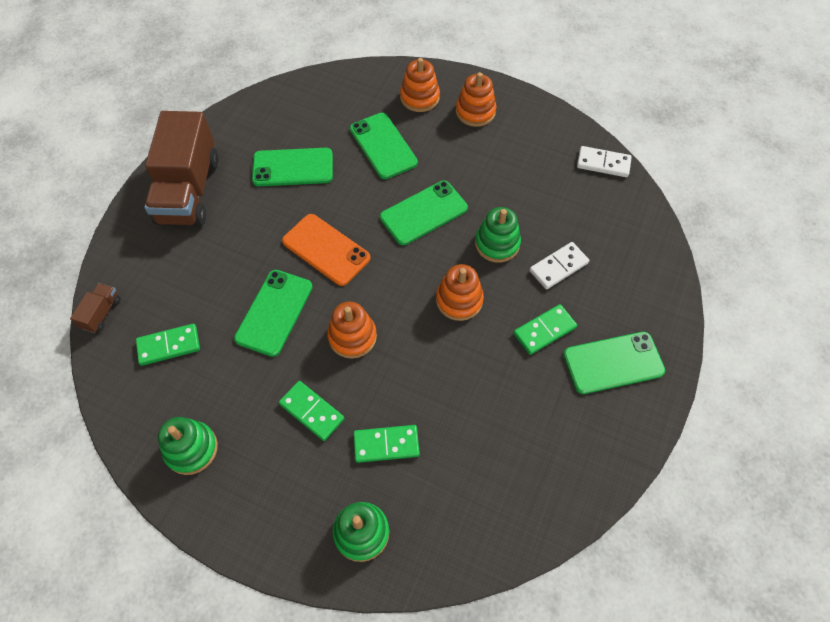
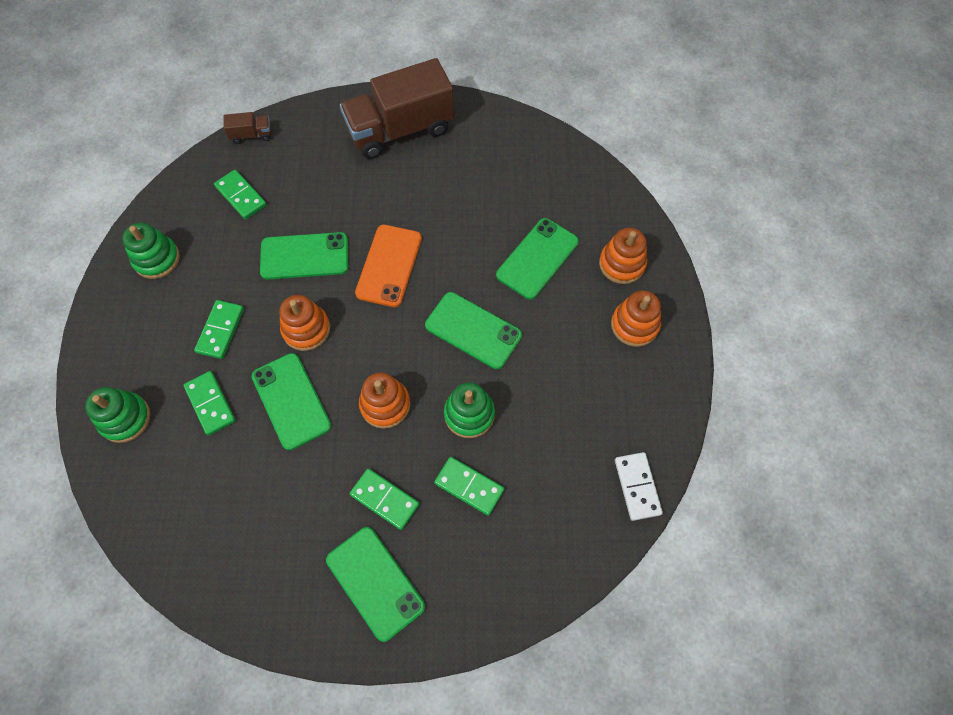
camera: 65 degrees right, 5 degrees up
(293, 167) = (468, 195): green phone -> green phone (291, 401)
(558, 267) = (469, 486): white domino -> green domino

